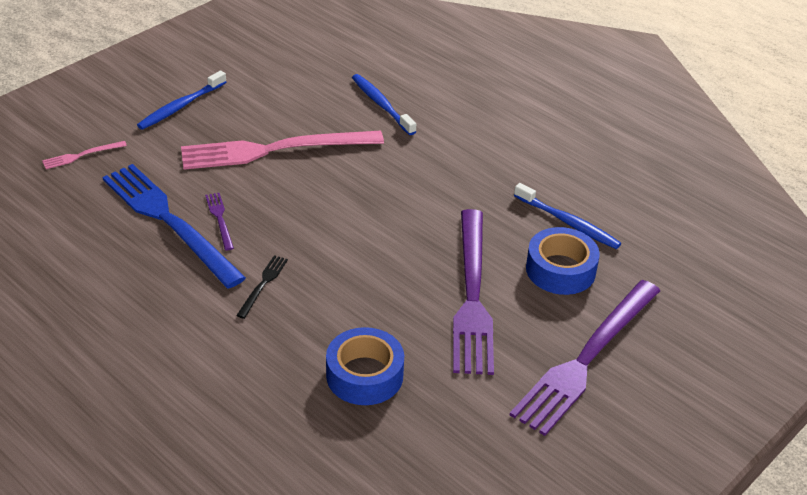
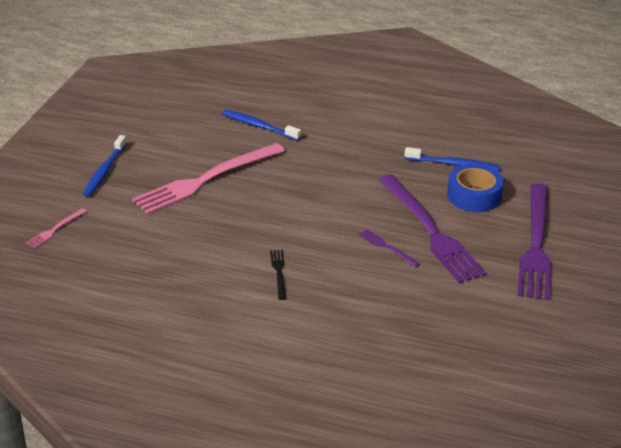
camera: 25 degrees left, 5 degrees down
(169, 221) = (169, 253): blue fork -> none
(220, 219) = (207, 239): purple fork -> purple fork (387, 247)
(364, 375) = (402, 306): blue tape -> none

